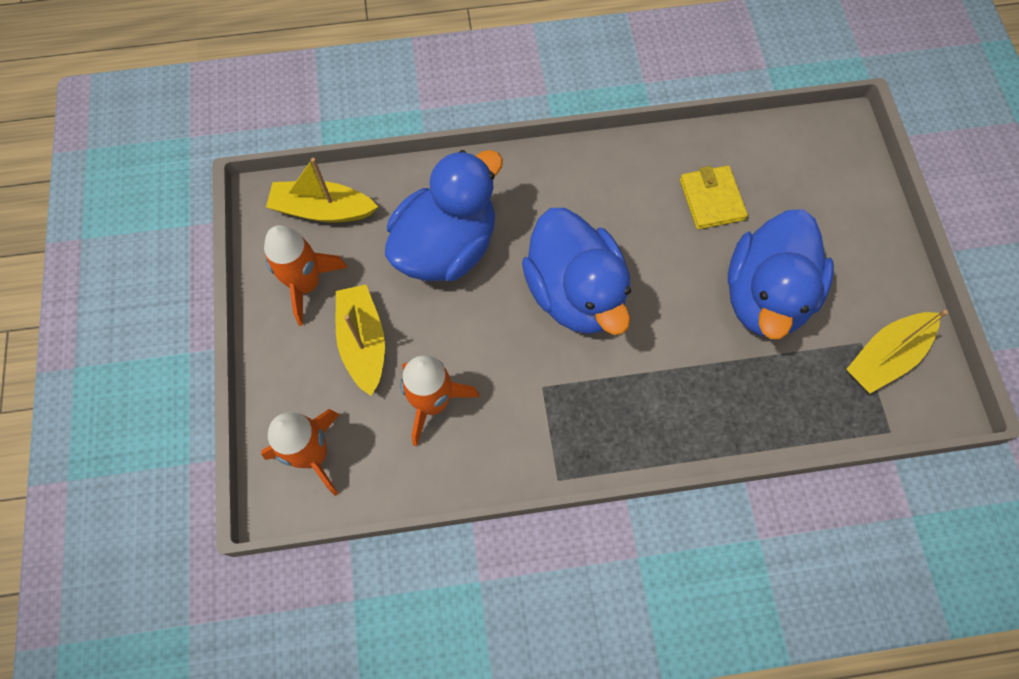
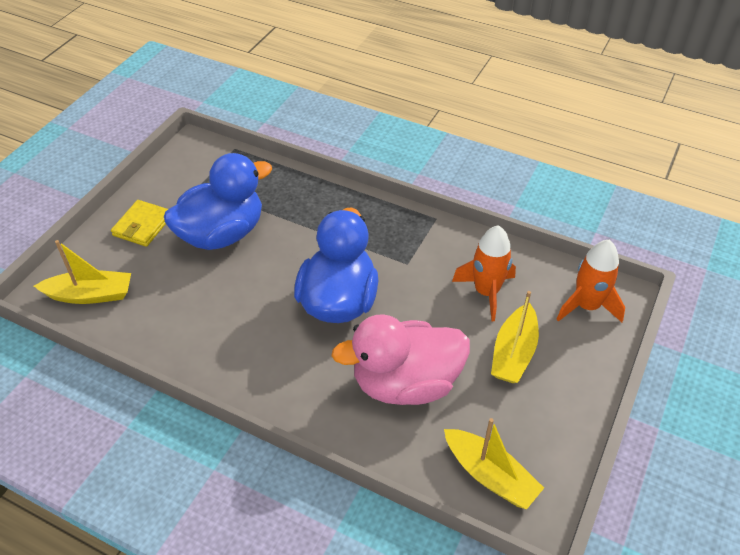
camera: 145 degrees left, 20 degrees down
(306, 284) = (537, 419): orange rocket -> none
(446, 247) = (405, 383): blue duck -> pink duck
(711, 200) = (187, 303): yellow wallet -> yellow wallet (143, 225)
(885, 357) = (194, 174): yellow boat -> yellow boat (90, 295)

